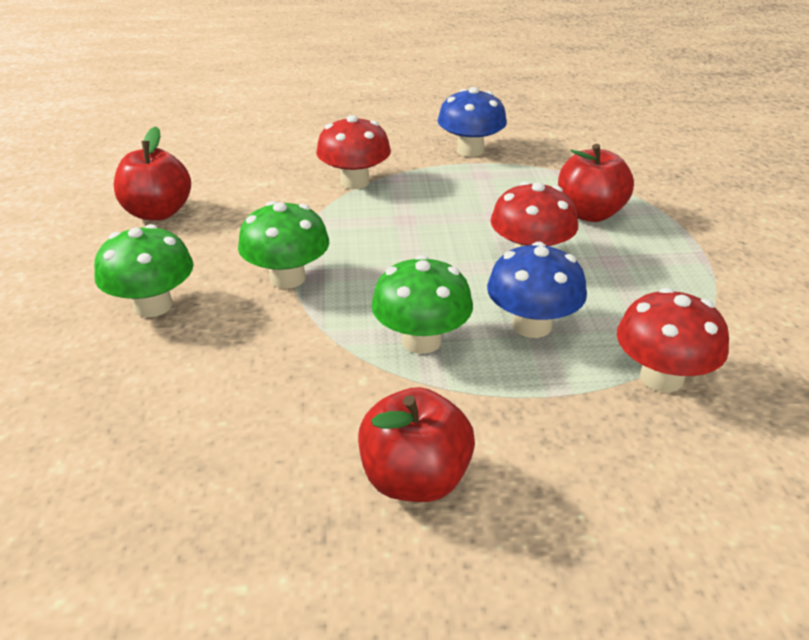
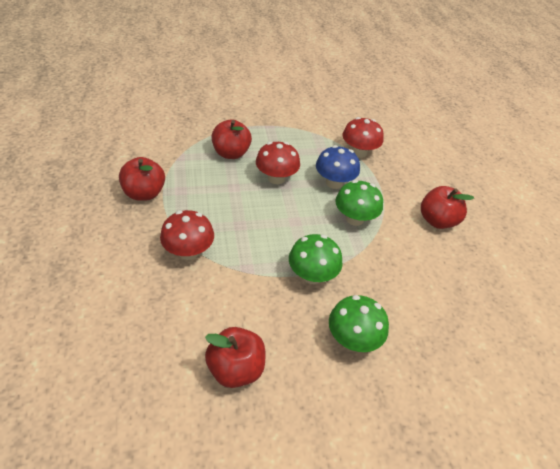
camera: 100 degrees left, 10 degrees up
(470, 150) = (144, 193): blue mushroom -> red apple

